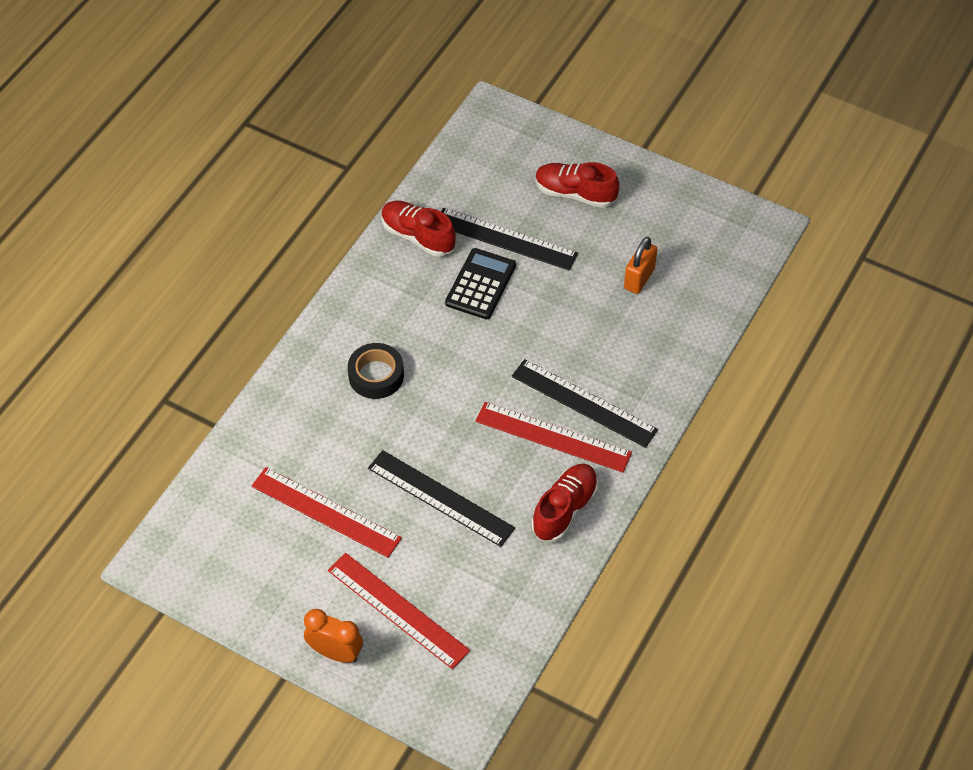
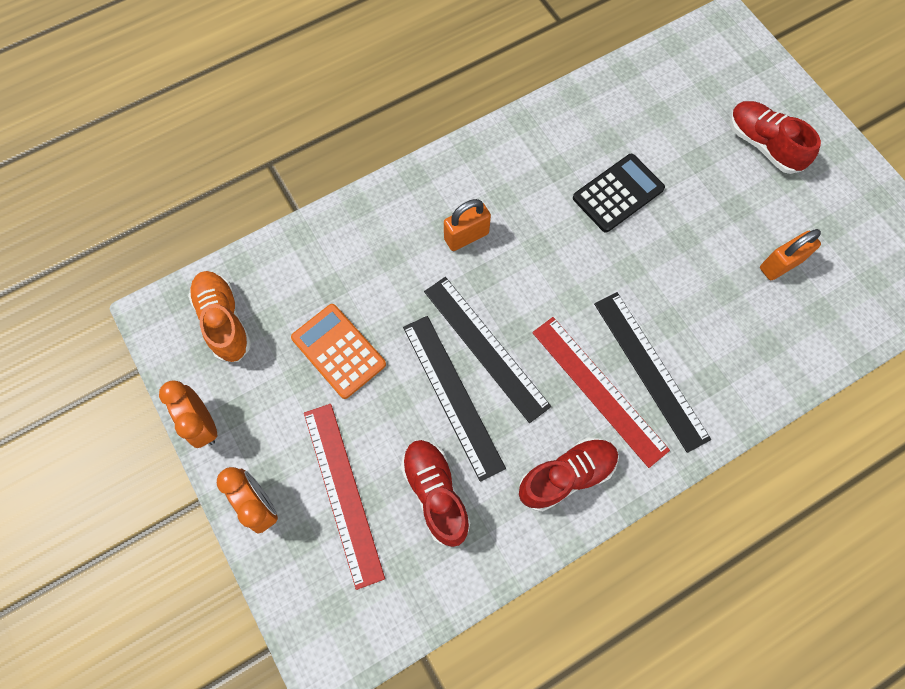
camera: 30 degrees right, 15 degrees up
(212, 538) = (224, 321): none -> orange shoe
(248, 621) = (203, 424): none -> orange clock
(326, 512) = (338, 351): red ruler -> orange calculator
(376, 375) = (466, 236): black tape -> orange padlock
(418, 236) = (586, 117): red shoe -> red shoe (435, 493)
(505, 239) = (668, 159): black ruler -> black ruler (485, 348)

